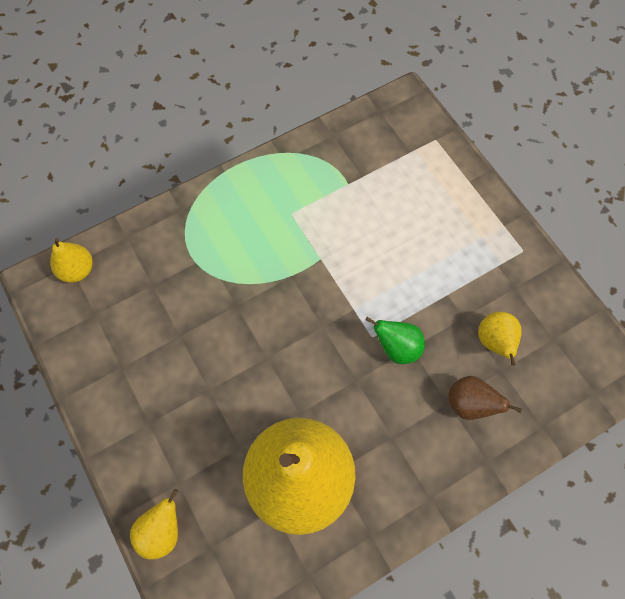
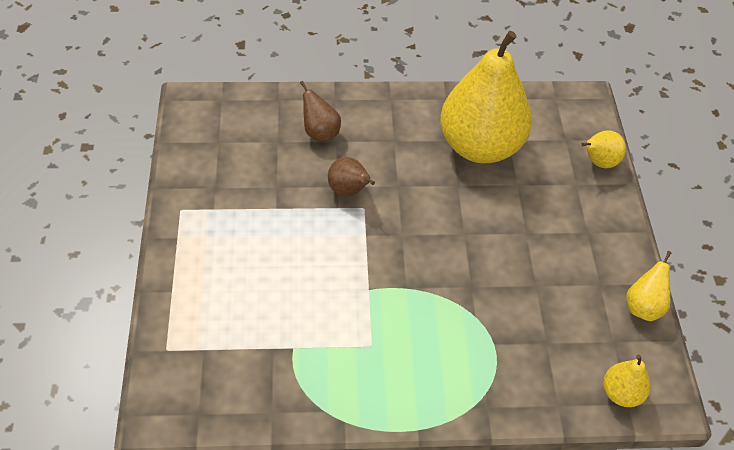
camera: 155 degrees left, 15 degrees down
(397, 348) = (349, 191): green pear -> brown pear
(495, 342) = (266, 159): yellow pear -> yellow pear (643, 307)

